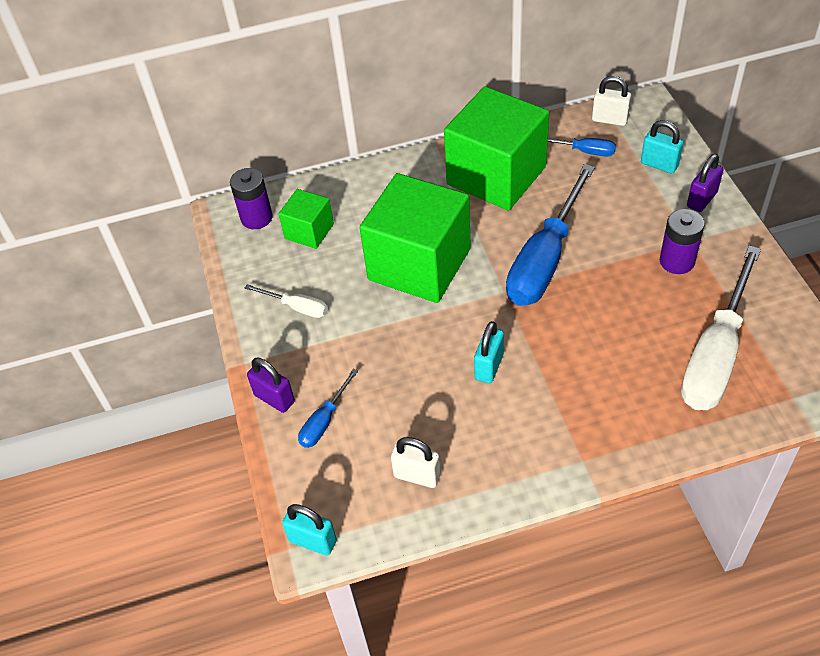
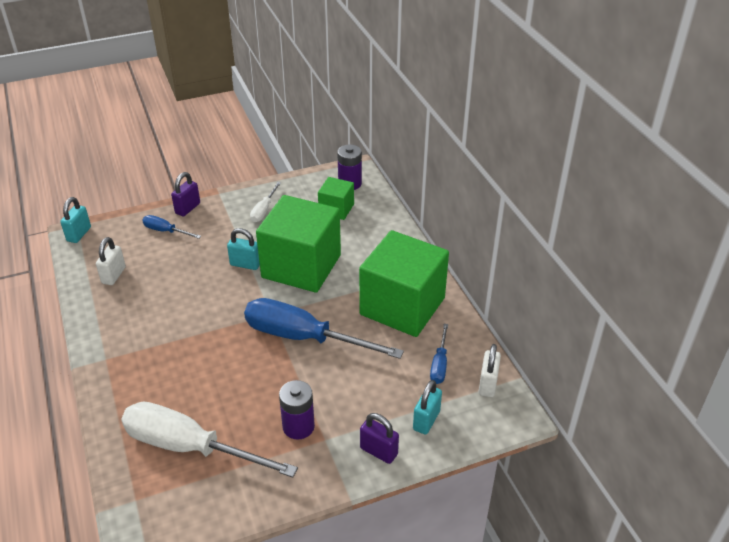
camera: 80 degrees right, 10 degrees down
(489, 366) = (198, 307): turquoise padlock -> turquoise padlock (245, 264)

